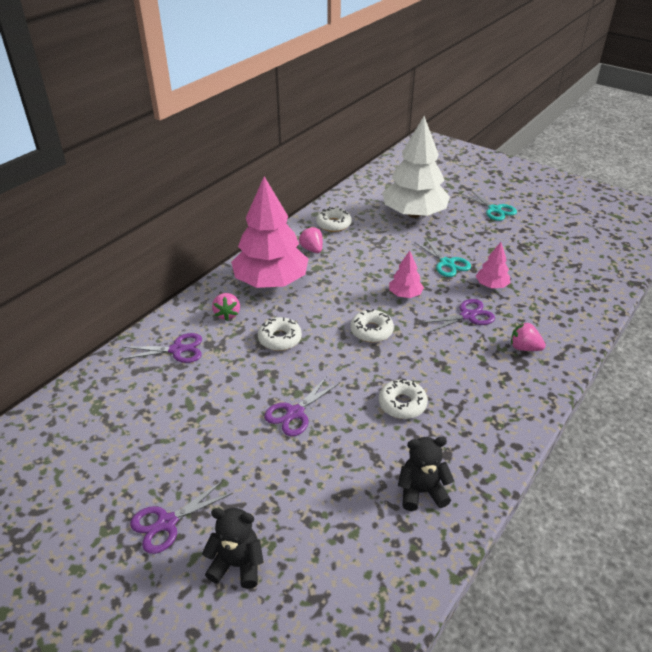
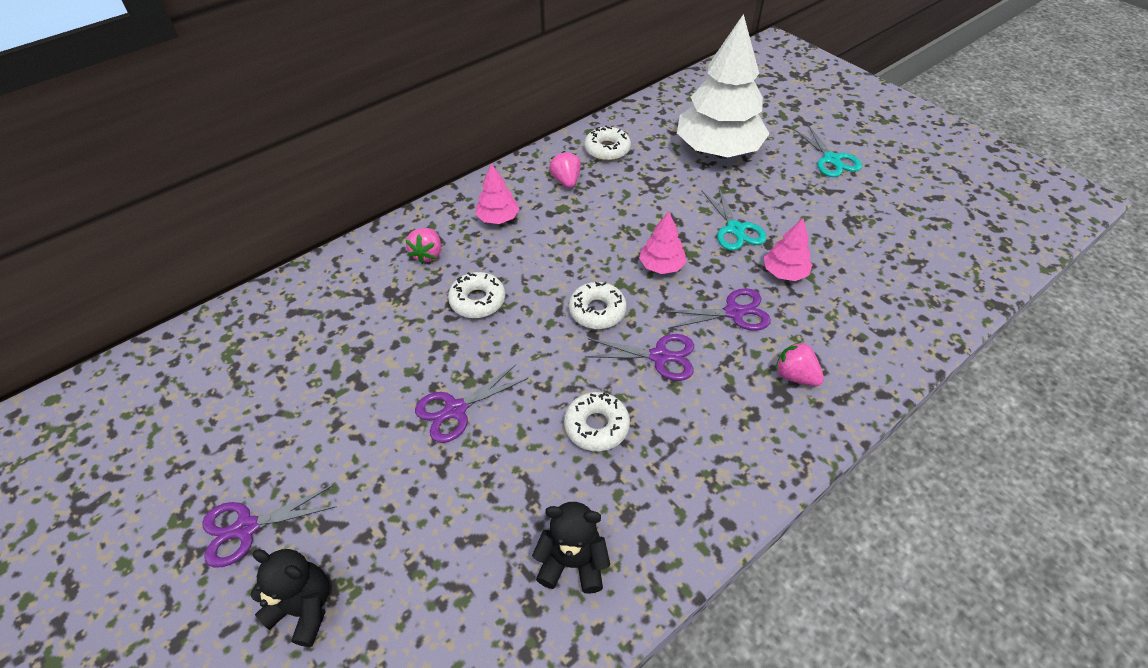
camera: 15 degrees right, 10 degrees up
(177, 350) = (350, 292): purple scissors -> purple scissors (660, 356)
(271, 281) = (498, 218): pink tree -> pink tree, size x0.45

